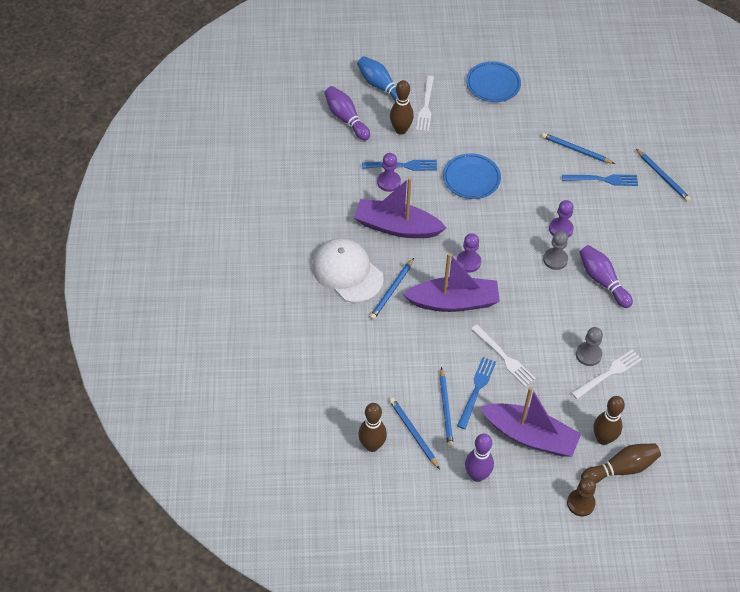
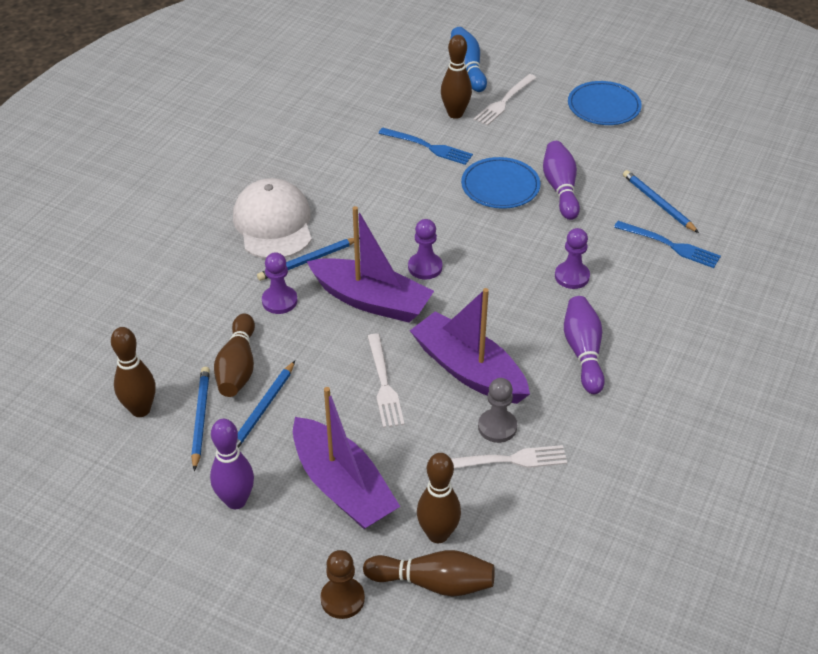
camera: 30 degrees right, 10 degrees down
(346, 118) = (402, 84): purple bowling pin -> purple bowling pin (560, 188)
(388, 182) = (398, 156): purple pawn -> purple pawn (279, 301)
(396, 227) = (369, 201): purple boat -> purple boat (468, 370)
(408, 388) = (238, 367): none -> brown bowling pin
(476, 389) = (319, 404): blue fork -> none
(555, 259) = (538, 305): grey pawn -> none
(663, 177) = (757, 270): blue pencil -> none

